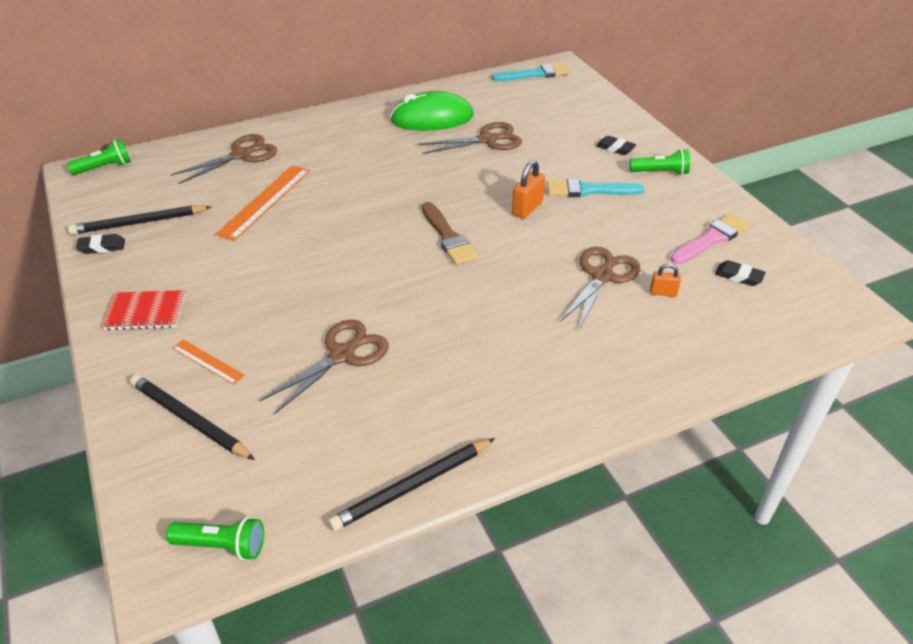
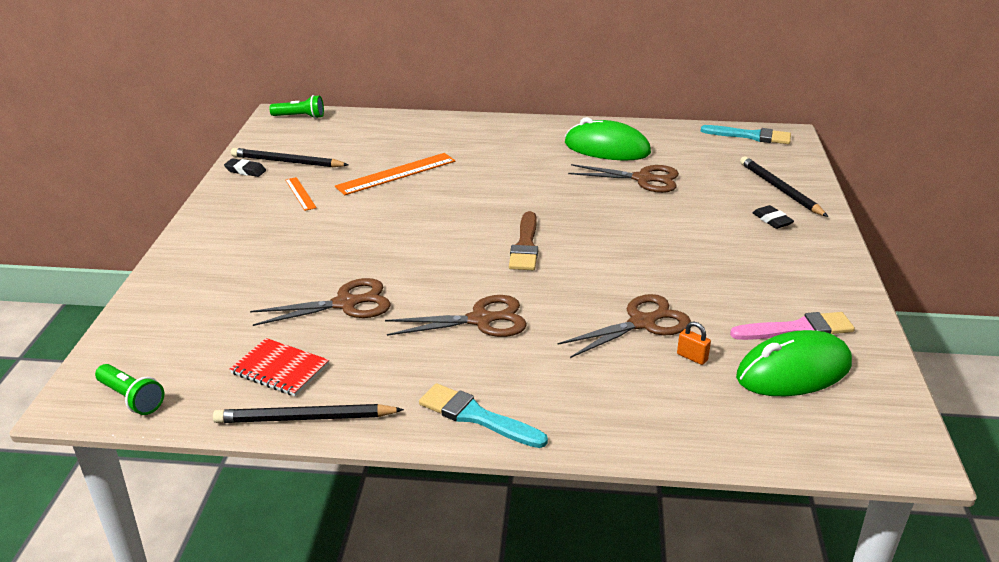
camera: 30 degrees right, 10 degrees down
(146, 312) = (232, 224): red notebook -> red notebook (280, 369)
(190, 419) = (192, 307): black pencil -> black pencil (780, 189)
(208, 361) = (242, 272): orange ruler -> orange ruler (300, 193)
(241, 155) = (411, 135): brown scissors -> brown scissors (480, 320)
(527, 208) = (624, 245): orange padlock -> none
(588, 190) = (704, 248): turquoise brush -> turquoise brush (476, 416)
(660, 172) = (801, 254): green flashlight -> none
(738, 276) = (793, 371): black eraser -> green mouse

